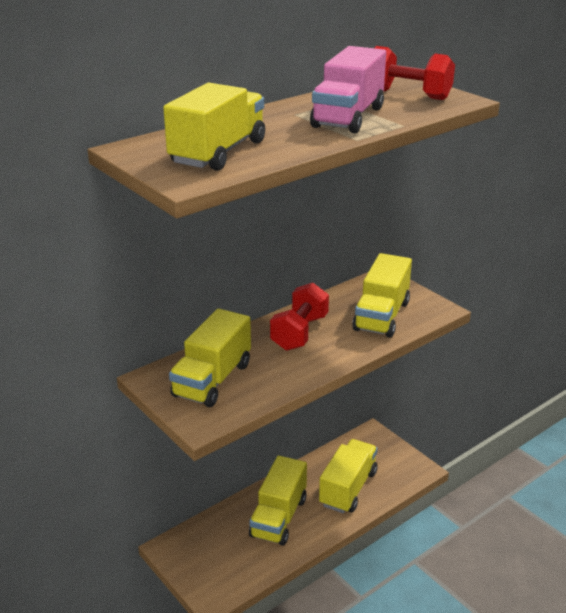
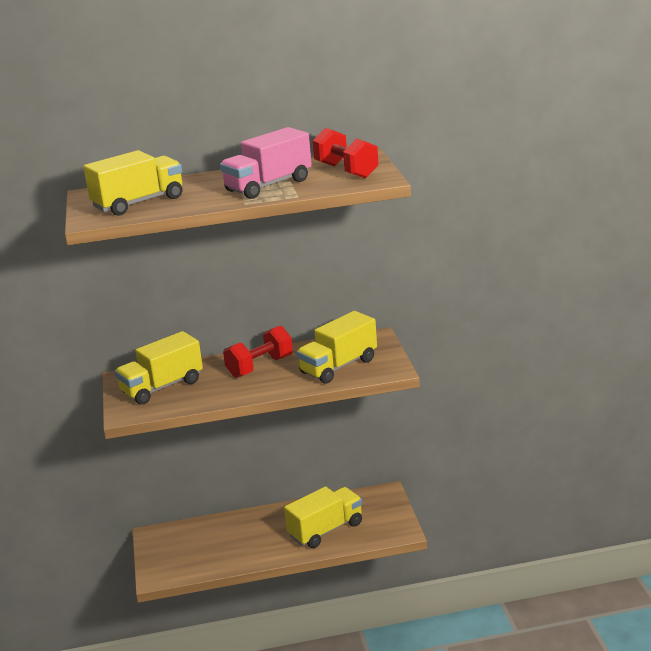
camera: 30 degrees right, 5 degrees down
(278, 517) = (251, 536): yellow truck -> none

